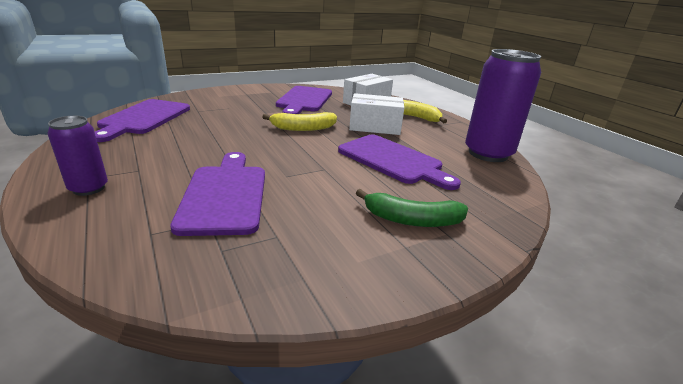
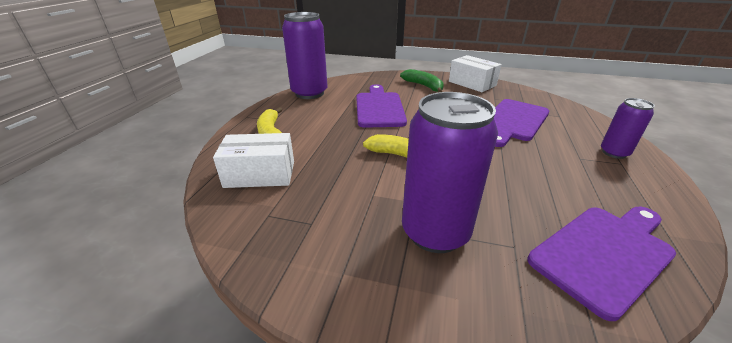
camera: 135 degrees left, 5 degrees up
(243, 106) = (435, 232): none -> purple can
(304, 100) = (328, 213): purple cutting board -> none
(375, 127) = (332, 136): white box -> white box (472, 83)

